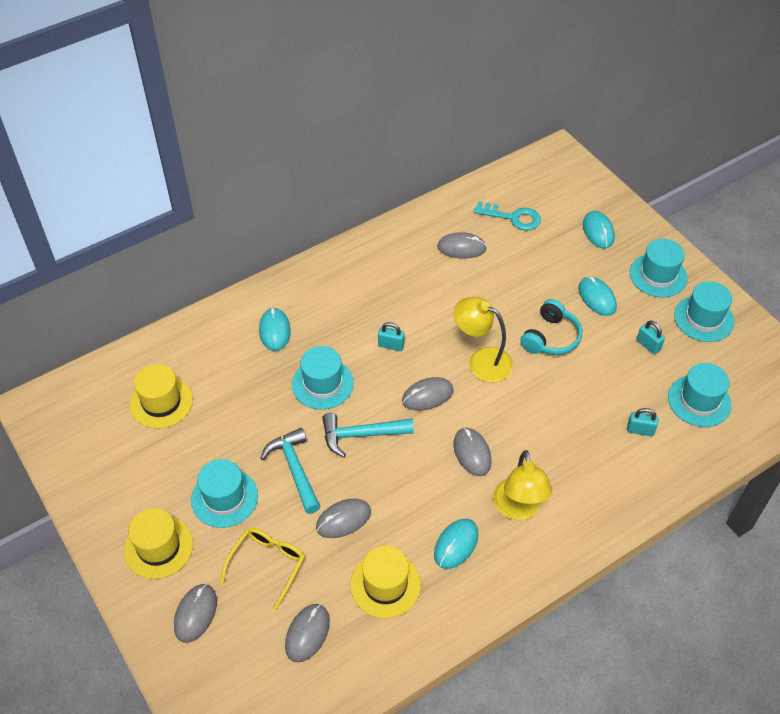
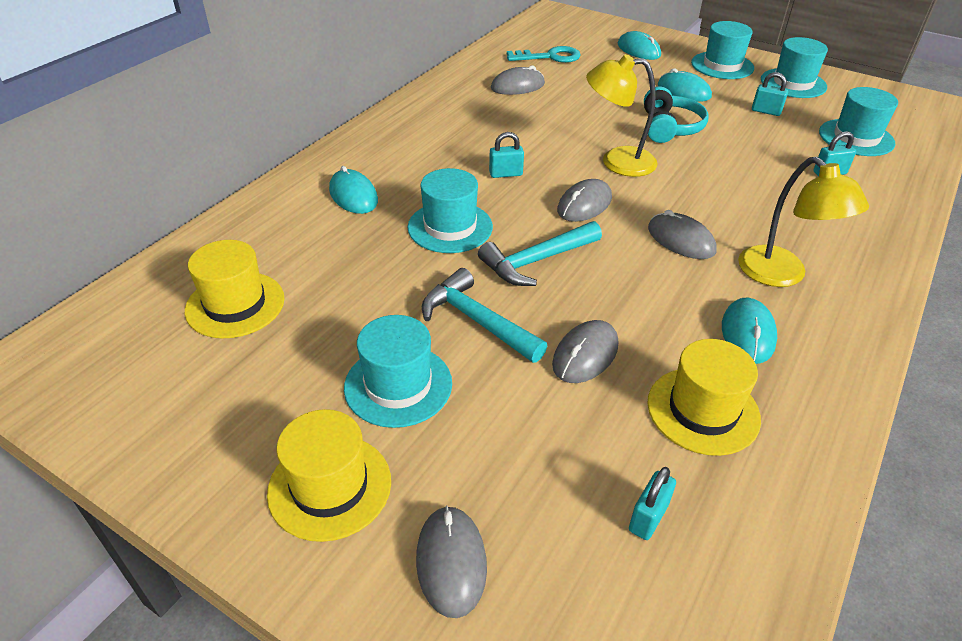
camera: 25 degrees left, 10 degrees down
(267, 565) = (520, 447): yellow glasses -> none
(307, 633) = (648, 517): grey mouse -> turquoise padlock

